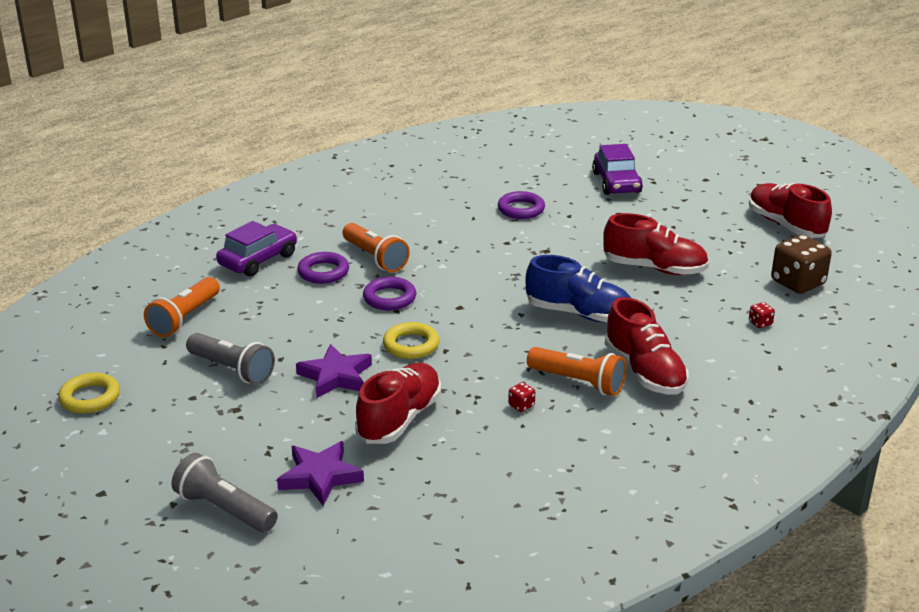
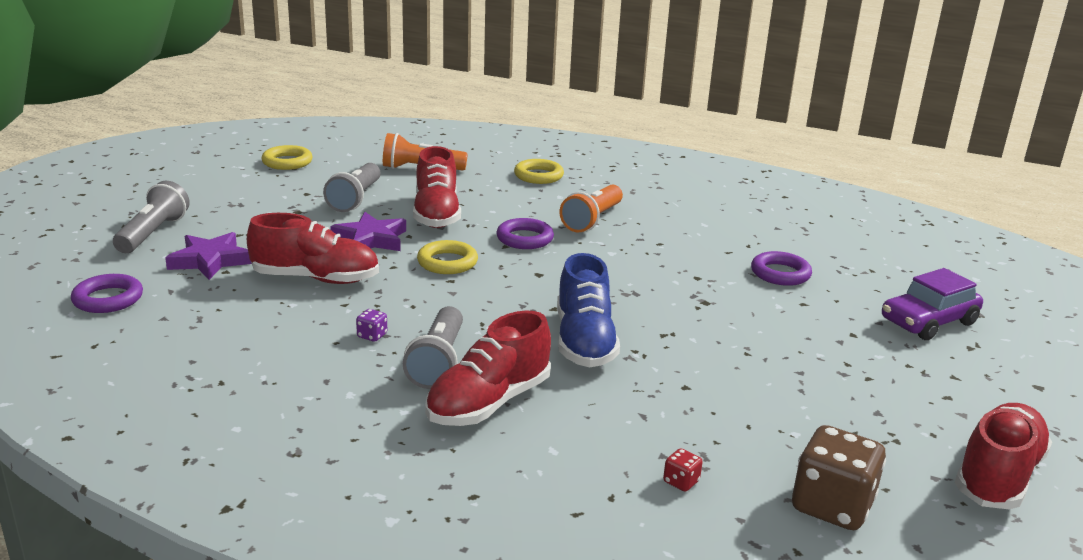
camera: 65 degrees right, 5 degrees down
(258, 260) = (538, 176): purple car -> yellow ring
(323, 272) = (544, 203): purple ring -> purple ring (108, 299)
(521, 405) = (372, 335): red dice -> purple dice
(578, 382) = (438, 362): orange flashlight -> grey flashlight
(654, 268) = (741, 377): red shoe -> red shoe (436, 214)

